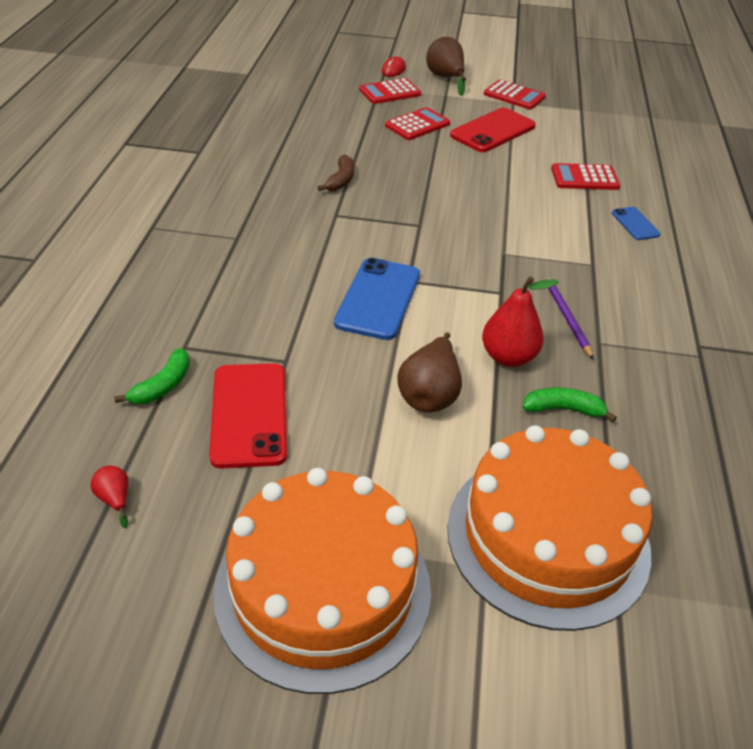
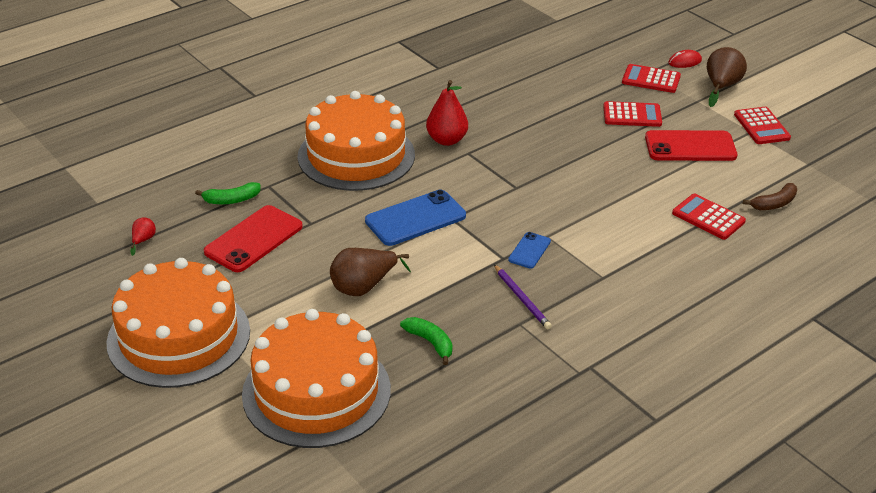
camera: 45 degrees right, 5 degrees down
(235, 268) = (356, 155): none -> orange cake
(341, 180) = (507, 131): brown banana -> brown banana (774, 203)
(508, 357) = (444, 296): red pear -> red pear (446, 140)
(567, 319) = (521, 298): purple pencil -> purple pencil turned 120 degrees clockwise
(635, 224) = (690, 269): blue phone -> blue phone (529, 250)

